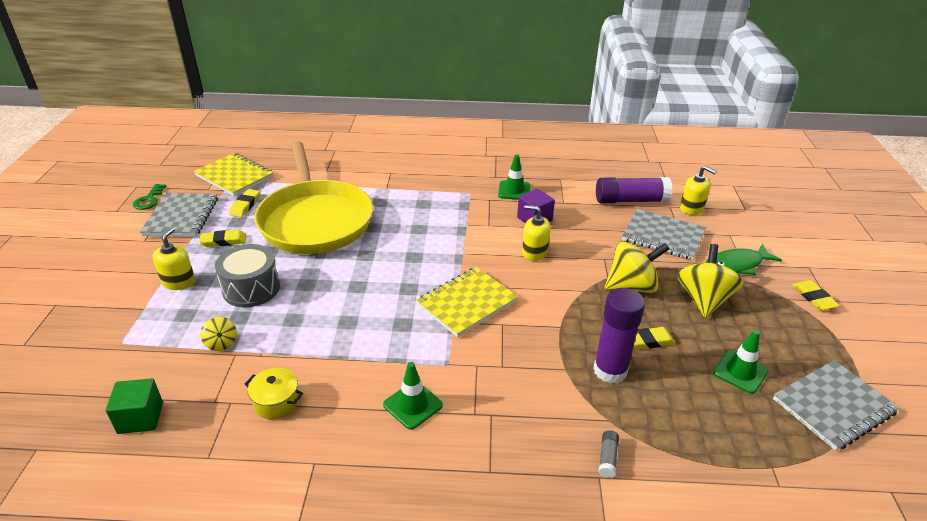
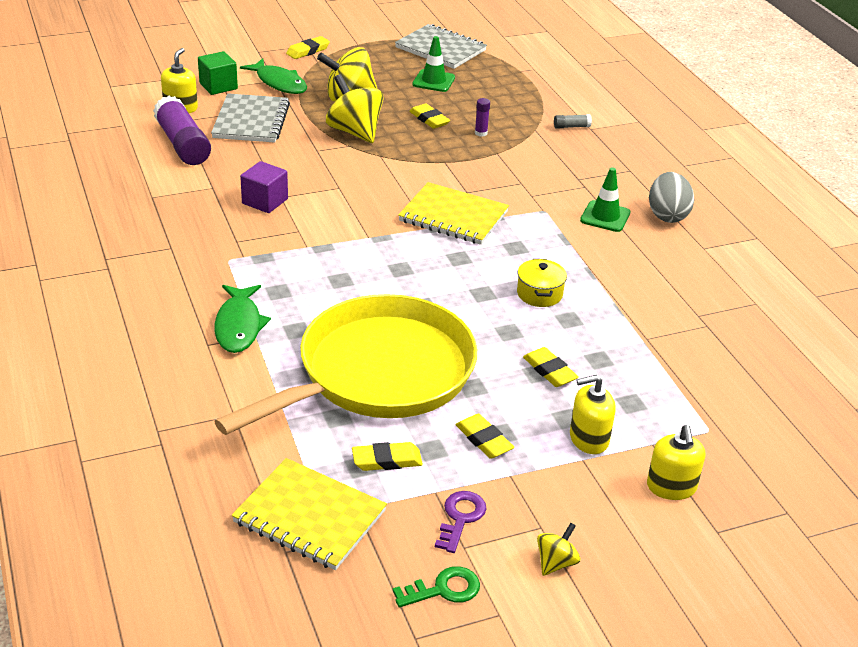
camera: 115 degrees left, 0 degrees up
(140, 418) = (766, 361): green cube -> green cube (218, 86)
(182, 217) = (460, 518): grey notebook -> purple key
(221, 343) = (643, 354): yellow spinning top -> yellow spinning top (556, 562)
(235, 176) = (309, 517): yellow notebook -> yellow notebook turned 75 degrees counterclockwise
(251, 288) = (549, 371): grey drum -> yellow eraser
(276, 402) = (672, 288): yellow pot -> yellow pot (539, 294)
(386, 460) = (667, 215): none -> grey egg
(399, 184) = (239, 326): none -> green fish
(514, 190) = (203, 226): green traffic cone -> none
(534, 252) = (334, 191): yellow soap dispenser -> yellow soap dispenser (671, 487)
(610, 370) = (481, 133): purple glue stick -> purple glue stick, size x0.42

